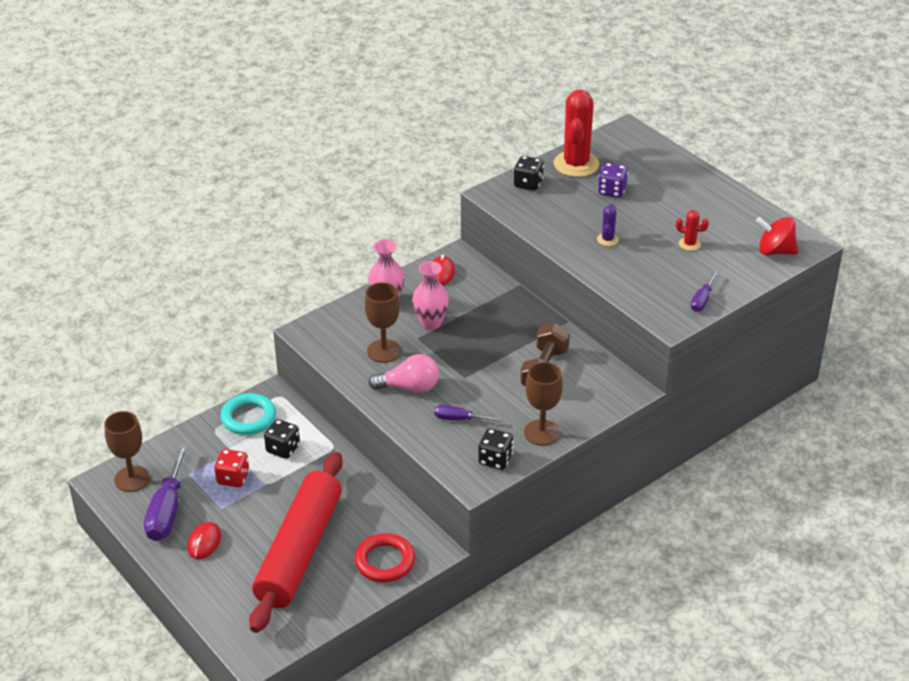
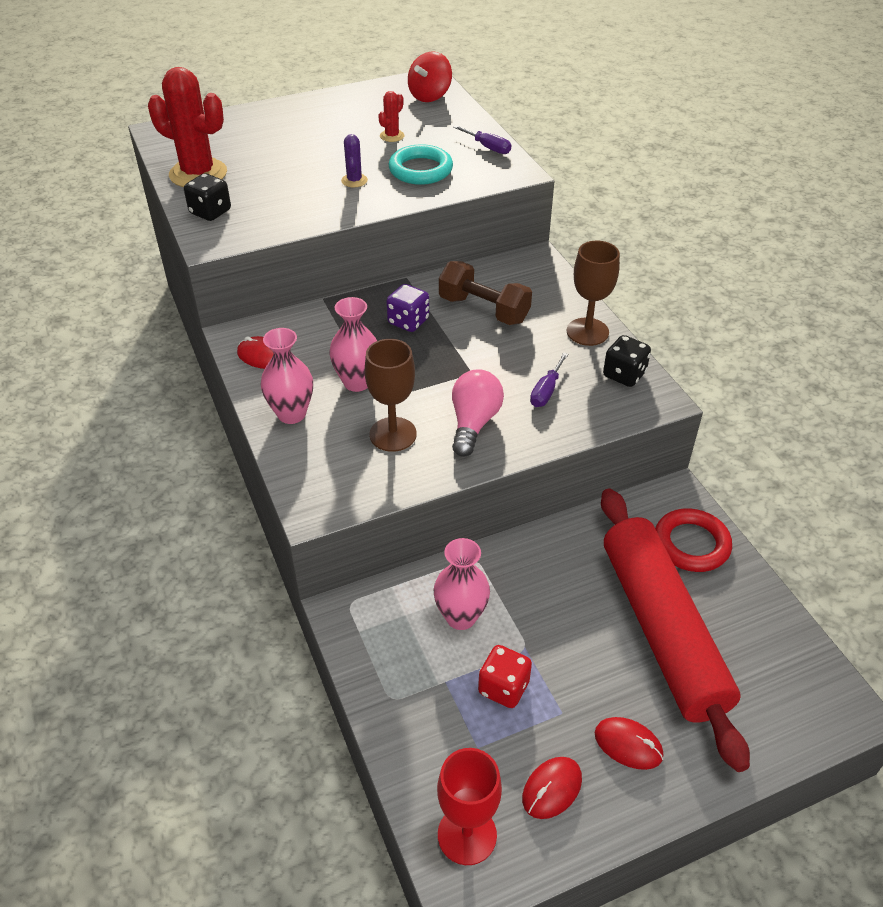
camera: 75 degrees left, 5 degrees up
(132, 479) = (467, 835): brown goblet -> red goblet
(167, 510) = (552, 789): purple screwdriver -> red mouse
(248, 417) = (381, 649): turquoise ring -> turquoise ring (420, 170)
(283, 449) = (461, 617): black dice -> pink vase
(299, 551) = (661, 630): red rolling pin -> red rolling pin turned 45 degrees clockwise
(607, 239) = (354, 180): purple cactus -> purple cactus turned 60 degrees clockwise
(612, 191) = (267, 161): purple dice -> purple dice (408, 321)

